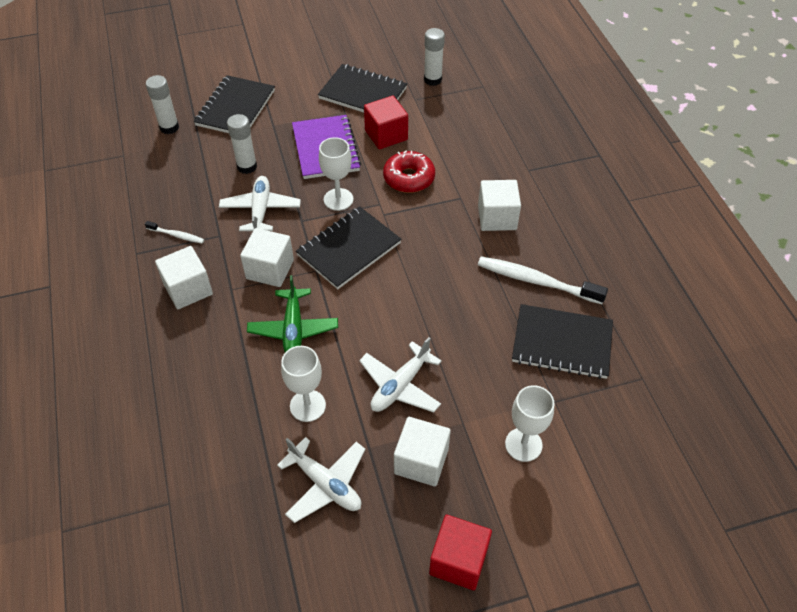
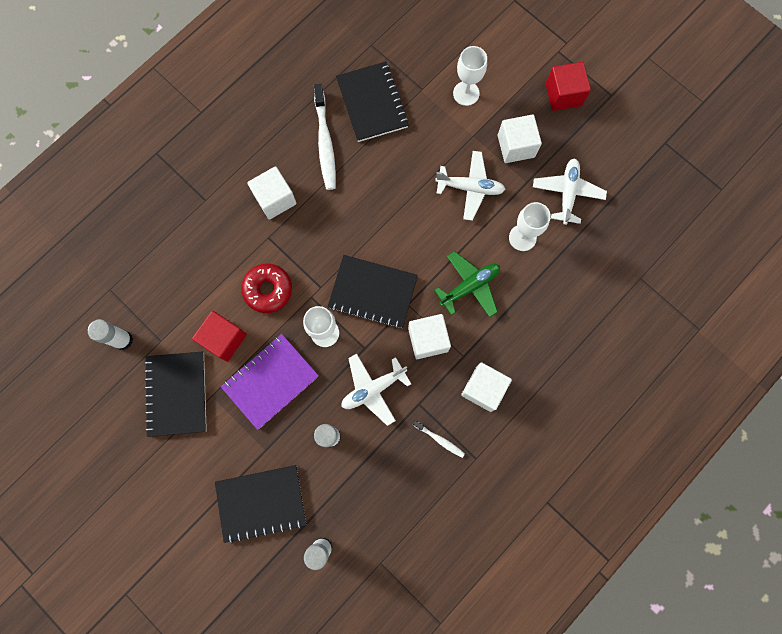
camera: 120 degrees left, 25 degrees up
(176, 235) = (439, 439): white toothbrush -> white toothbrush turned 135 degrees clockwise

